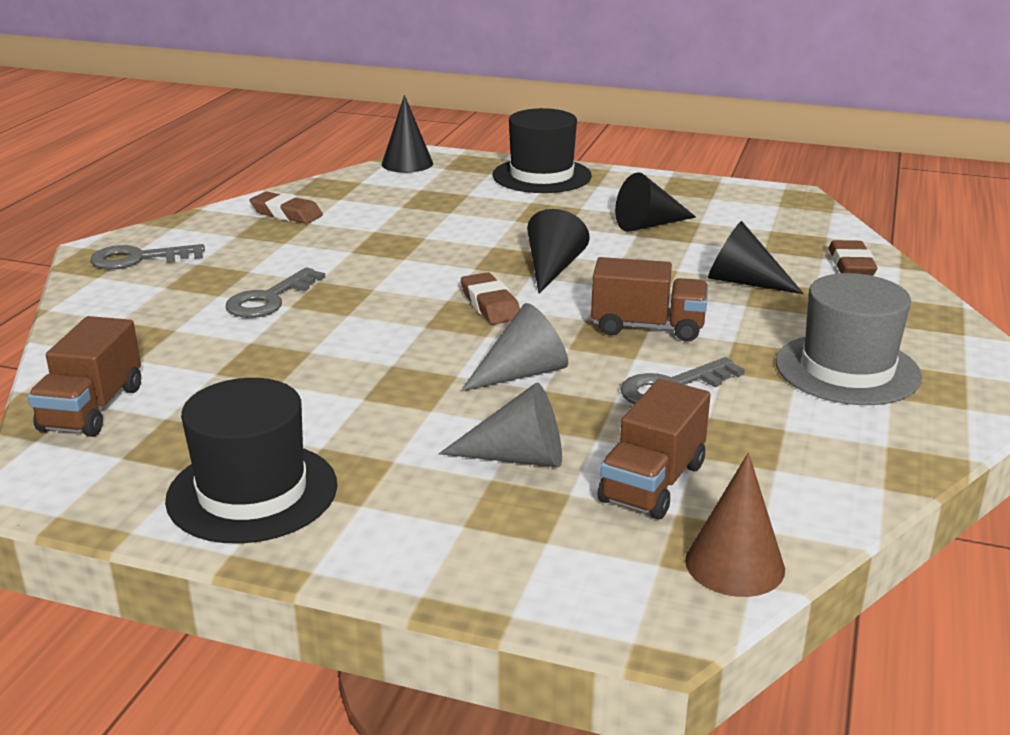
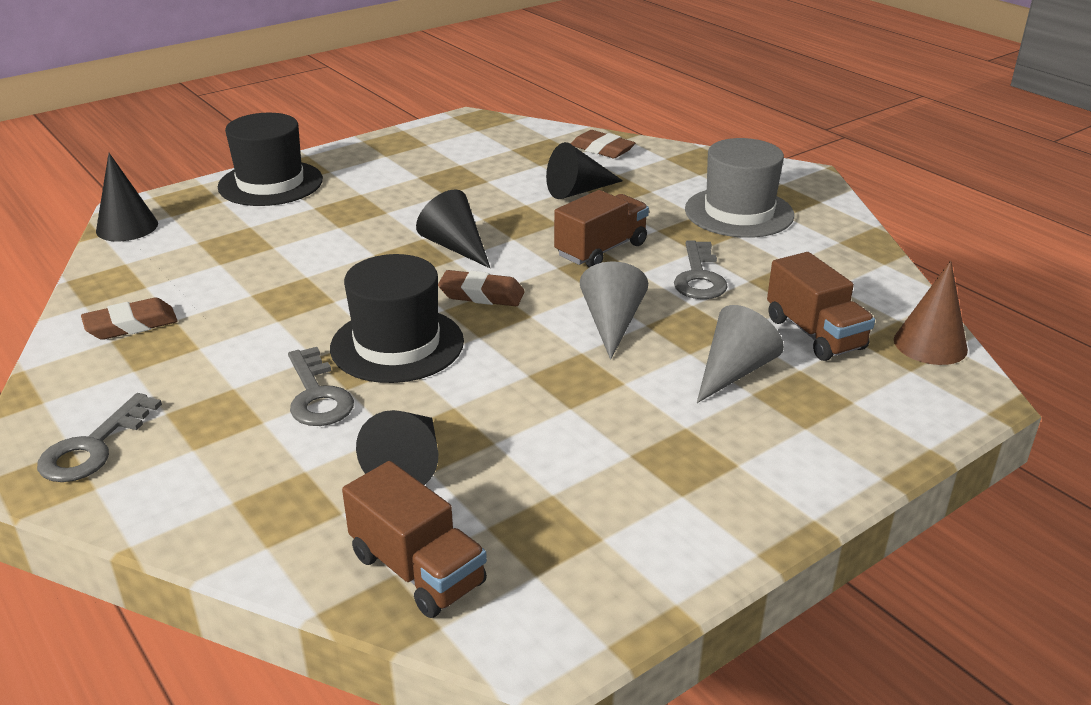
camera: 55 degrees left, 5 degrees up
(252, 492) = (672, 513): black hat -> black hat (397, 344)
(648, 225) = (436, 183): black cone -> black cone (408, 464)

